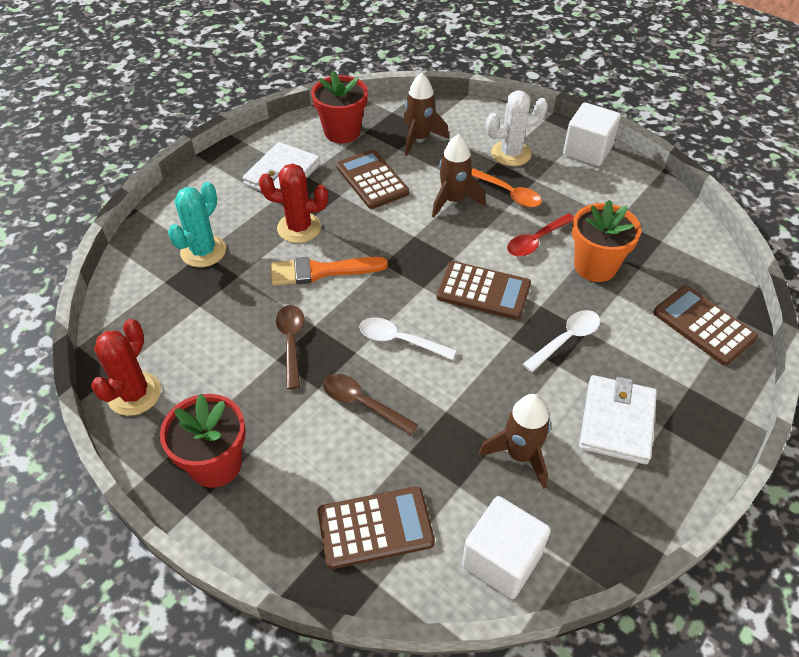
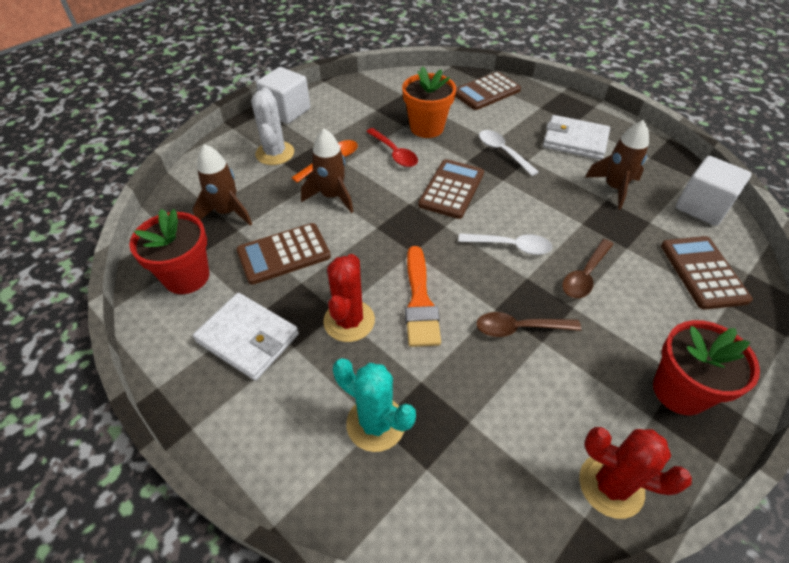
camera: 85 degrees left, 0 degrees up
(399, 340) = (510, 246): white spoon -> white spoon turned 105 degrees counterclockwise

